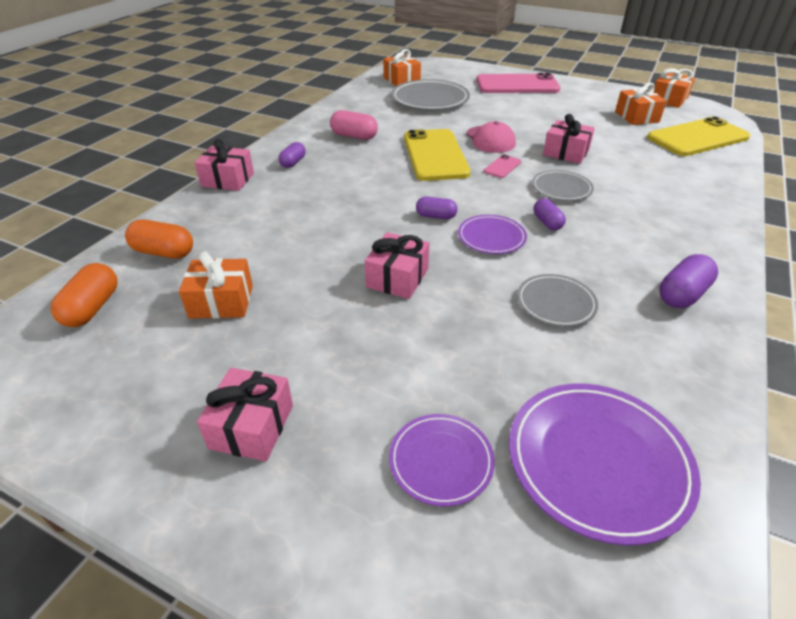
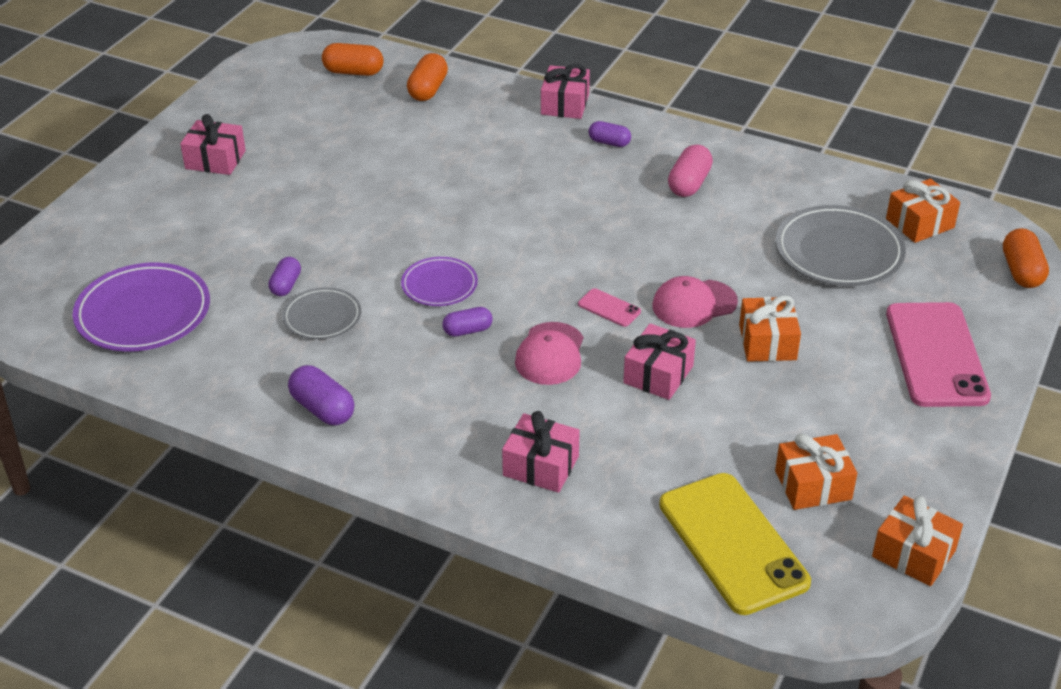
camera: 90 degrees right, 0 degrees up
(221, 301) = (353, 129): orange gift -> orange gift (767, 342)
(397, 278) = (374, 221): pink gift -> pink gift (541, 466)
(435, 155) = (639, 251): yellow phone -> none
(436, 216) = (484, 247): purple capsule -> purple capsule (286, 285)
(441, 461) = (165, 240): purple plate -> none
(443, 64) = (1021, 271): none -> orange capsule
(561, 188) = (550, 354): grey plate -> pink cap

